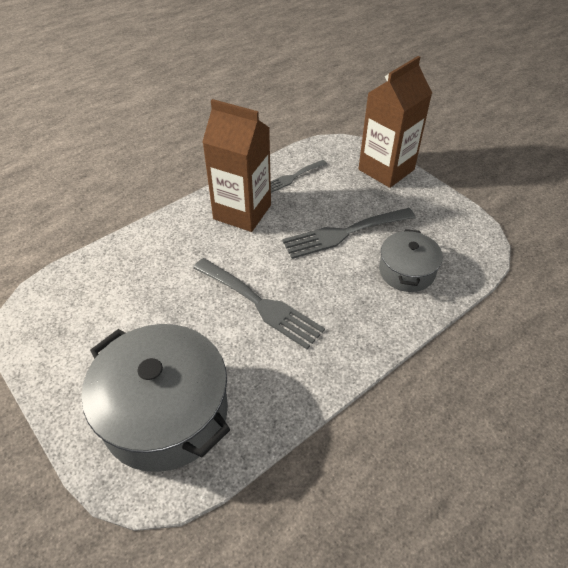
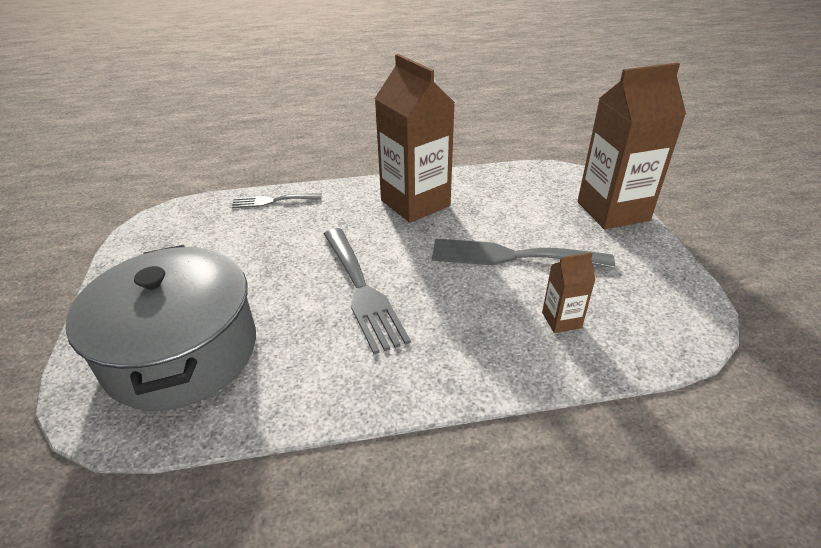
camera: 30 degrees right, 10 degrees down
(292, 177) = (494, 188): grey fork -> grey fork (272, 201)
(407, 271) = (561, 320): grey pot -> brown carton

